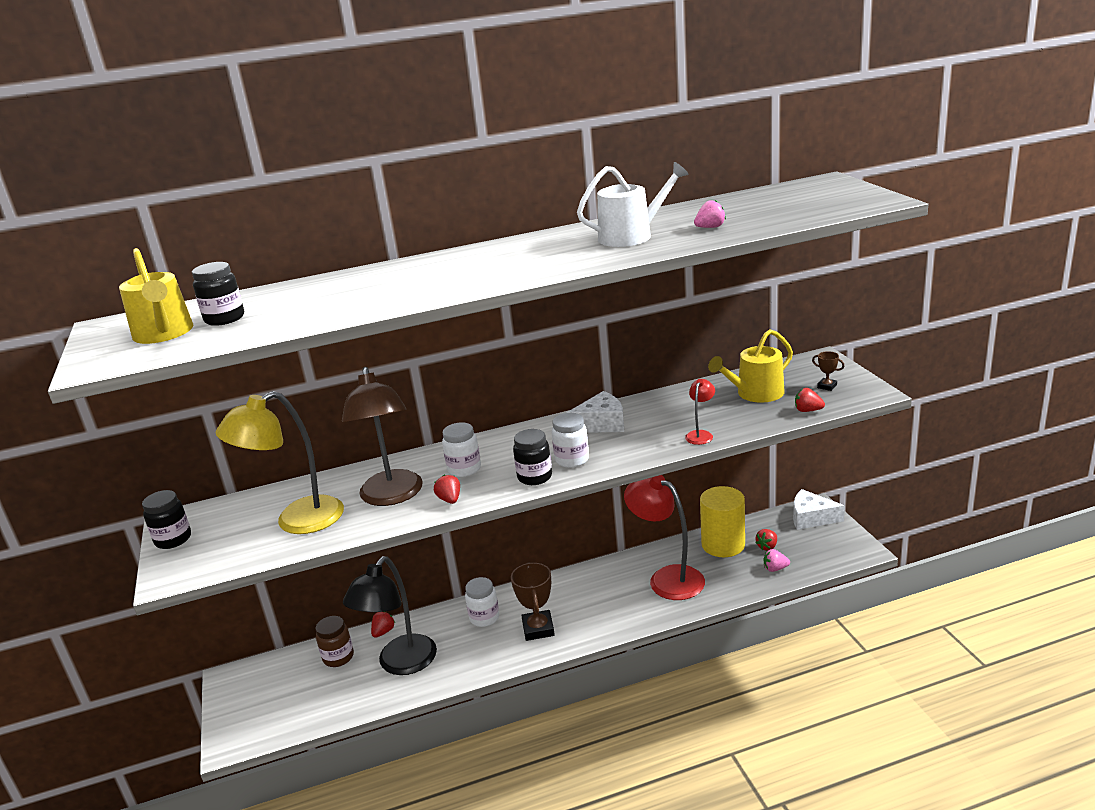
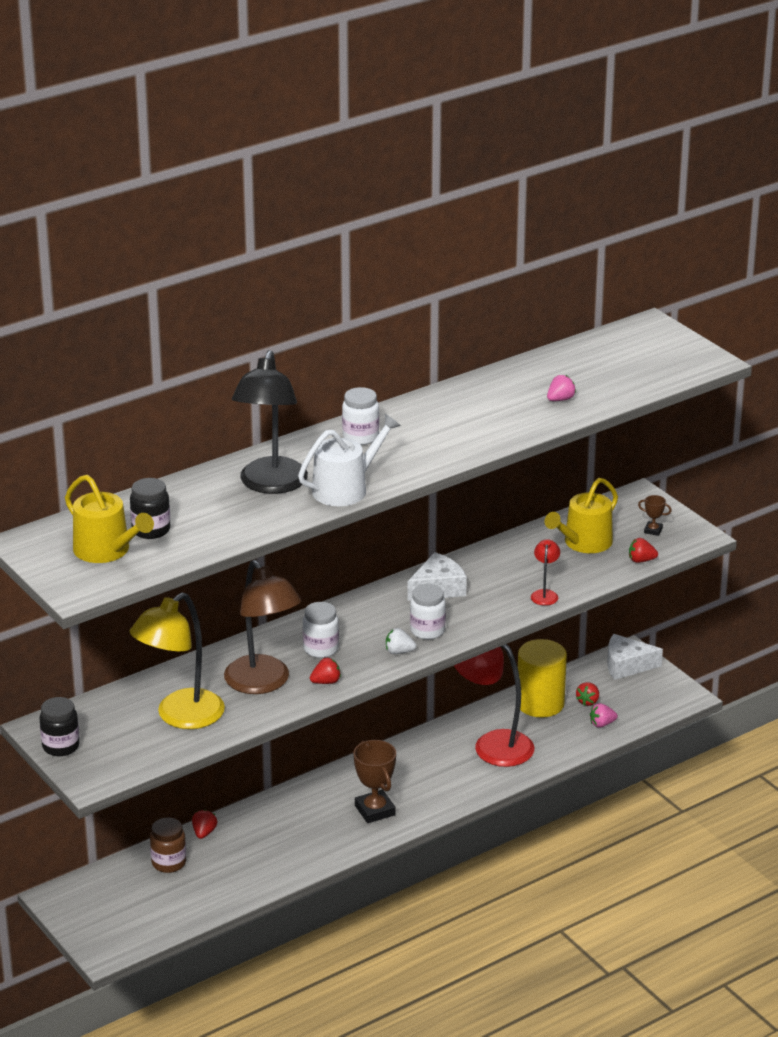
camera: 20 degrees left, 5 degrees up
(400, 664) = (243, 861): black lamp -> black lamp (271, 485)
(450, 500) = (326, 682): red strawberry -> red strawberry turned 105 degrees clockwise
(484, 618) = (310, 806): white jar -> white jar (360, 437)
(535, 477) = (399, 652): black jar -> white strawberry
(631, 236) = (488, 411): white watering can -> white watering can (345, 489)

